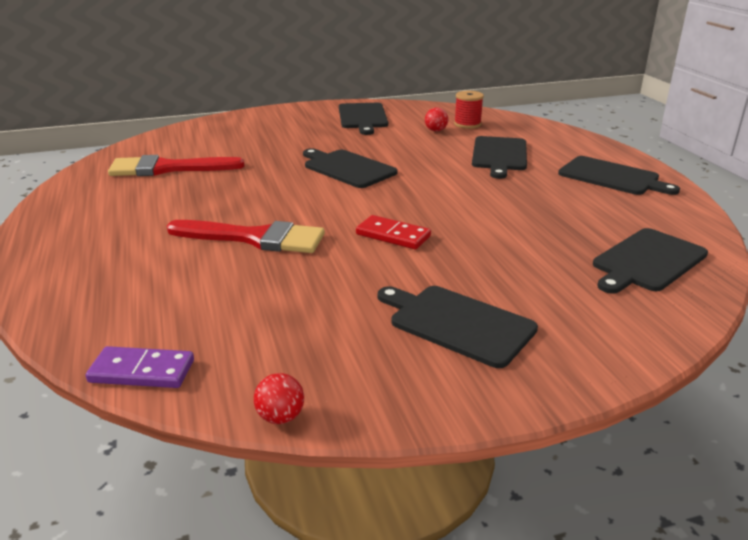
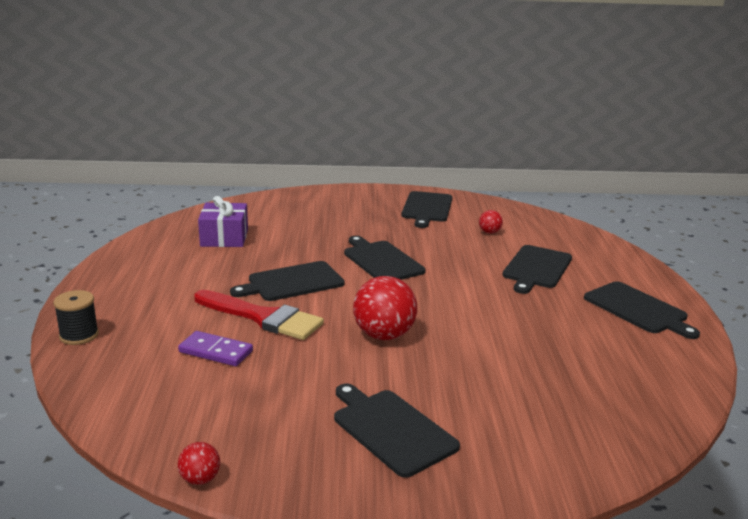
camera: 15 degrees right, 5 degrees down
(47, 290) = (79, 335): none -> black spool
(142, 371) = (116, 419): purple domino -> purple domino (215, 352)
(168, 168) = (224, 238): red brush -> purple gift
(393, 235) = (384, 335): red domino -> red ball
(467, 124) = (525, 229): red spool -> none
(647, 261) = (612, 404): black cutting board -> black cutting board (292, 282)

